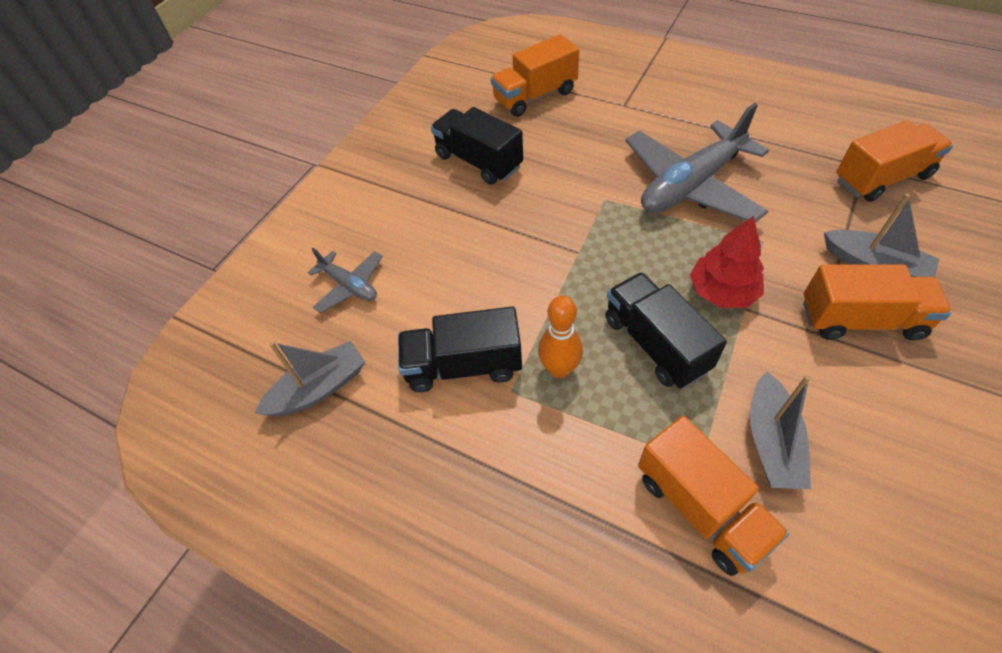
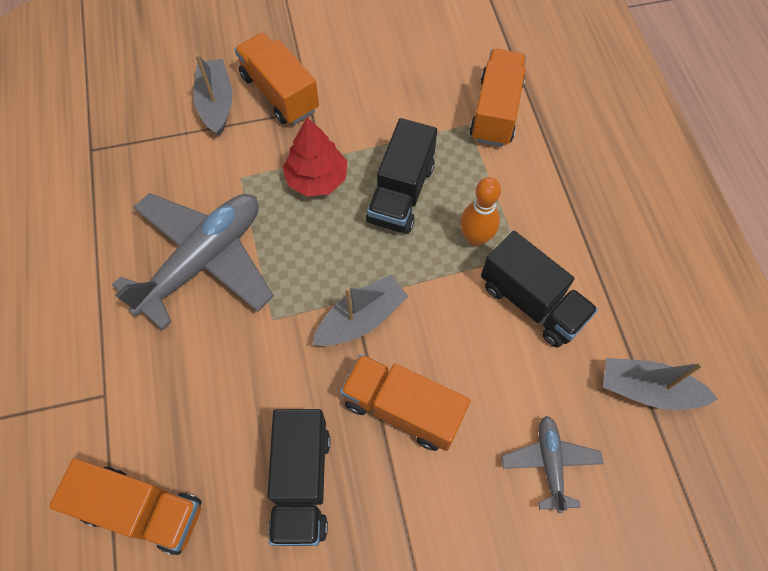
camera: 135 degrees left, 10 degrees up
(691, 185) = (203, 261): grey plane -> grey plane turned 60 degrees counterclockwise
(771, 441) = (420, 99): grey boat -> grey boat (361, 319)
(882, 178) = (101, 132): orange truck -> orange truck (403, 408)

